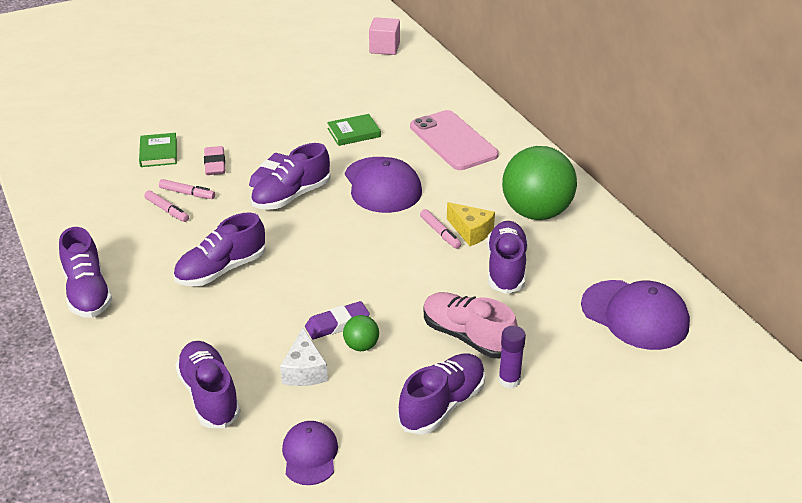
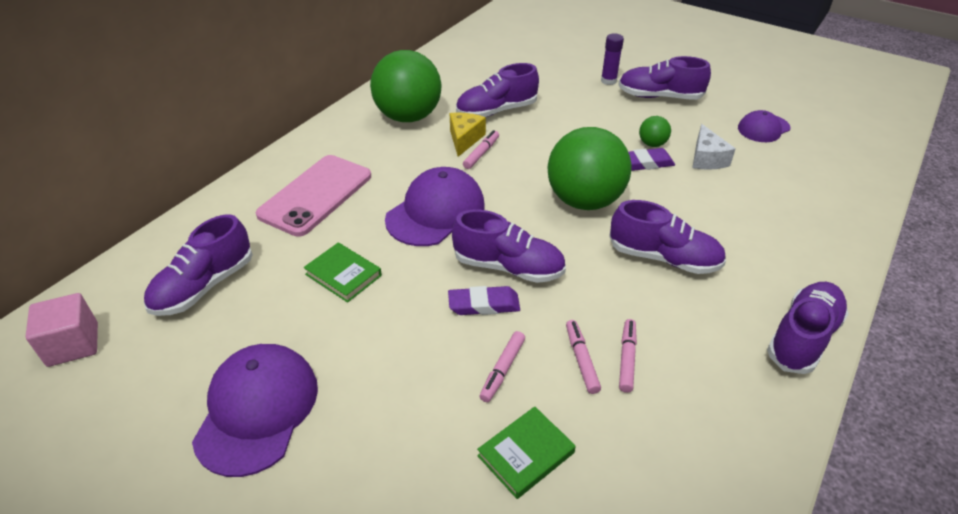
camera: 120 degrees left, 5 degrees up
(209, 395) = (786, 191): purple shoe -> purple shoe (204, 286)
(215, 164) = (502, 370): pink eraser -> pink marker
(304, 371) = (706, 159): white cheese -> white cheese turned 120 degrees clockwise
(323, 262) = (584, 201): none -> green ball
(337, 324) = (645, 163): purple eraser -> purple eraser turned 45 degrees counterclockwise
(467, 336) = (588, 105): pink shoe -> none
(635, 315) = (496, 55): purple cap -> purple cap (257, 409)

